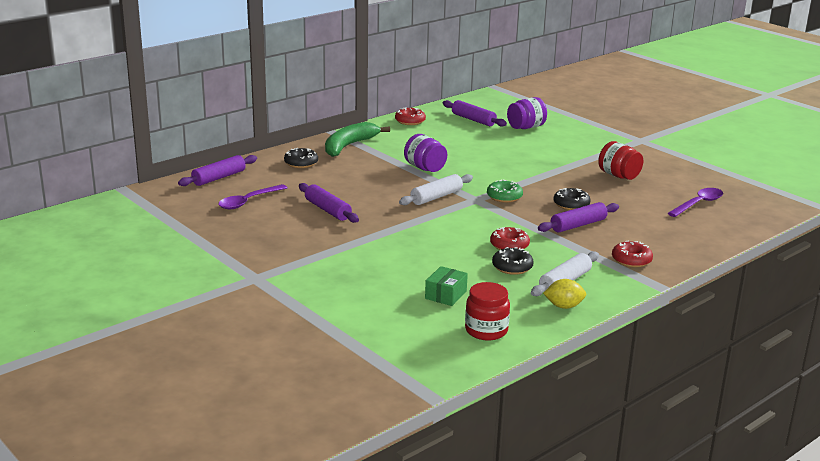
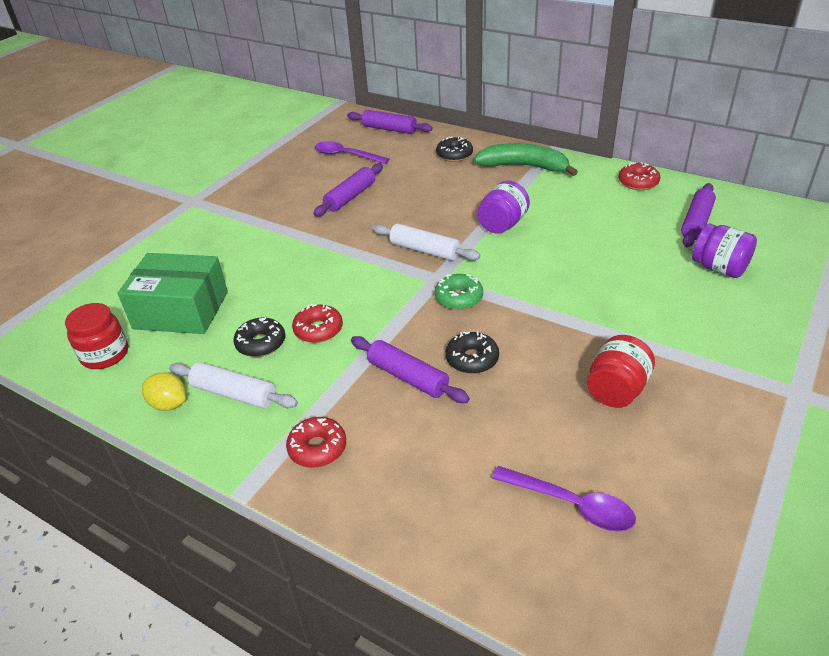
camera: 75 degrees right, 15 degrees up
(446, 295) = (181, 310): green box -> green box, size x1.97
(564, 306) = (169, 404): yellow lemon -> yellow lemon turned 45 degrees counterclockwise

